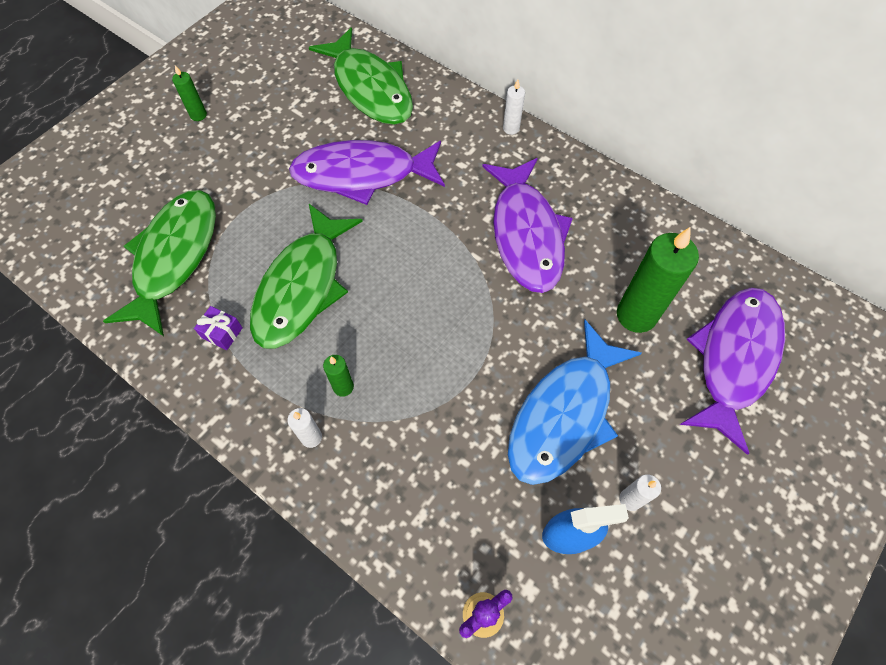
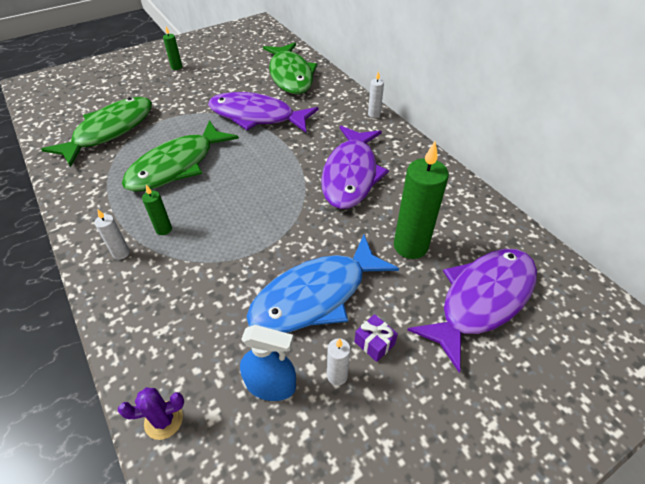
camera: 20 degrees right, 15 degrees down
(222, 333) = (108, 177): purple gift -> purple gift (374, 343)

